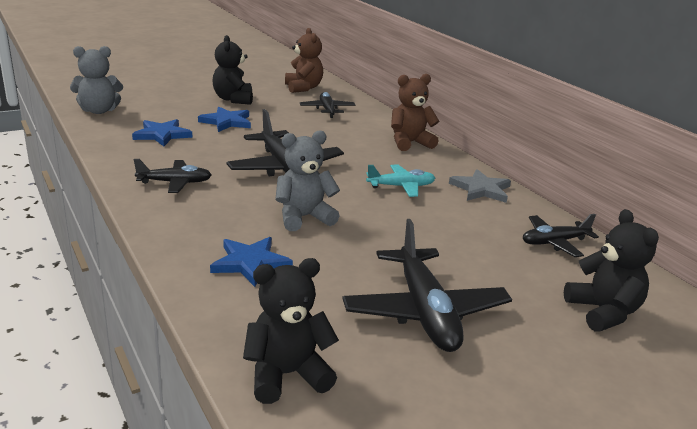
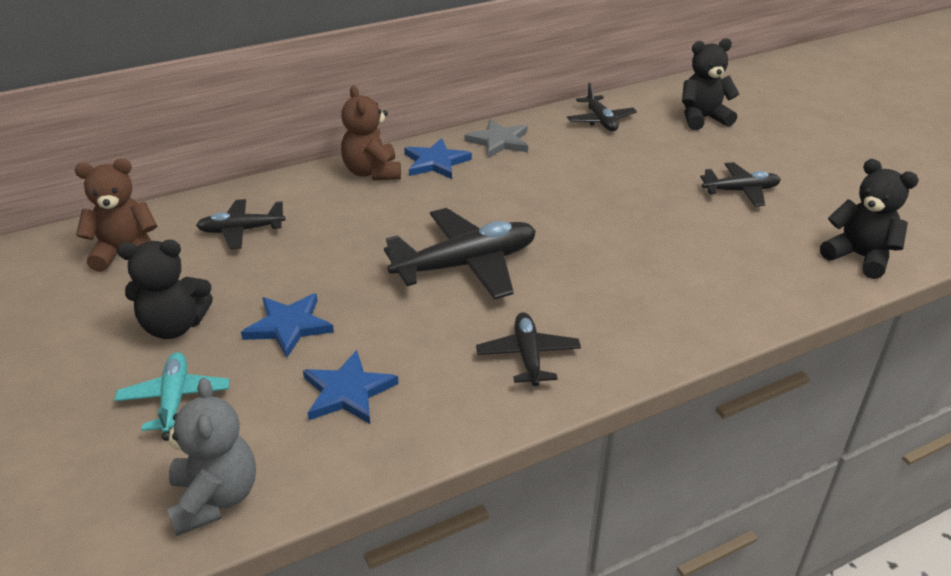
camera: 85 degrees left, 10 degrees up
(250, 263) = (705, 282): blue star -> blue star (436, 162)
(287, 375) = (859, 257): black teddy bear -> black teddy bear turned 150 degrees clockwise
(304, 217) = (596, 250): grey teddy bear -> none
(401, 187) = (502, 186): turquoise plane -> turquoise plane (175, 399)
(424, 312) = (740, 191): black plane -> black plane, size x0.58

